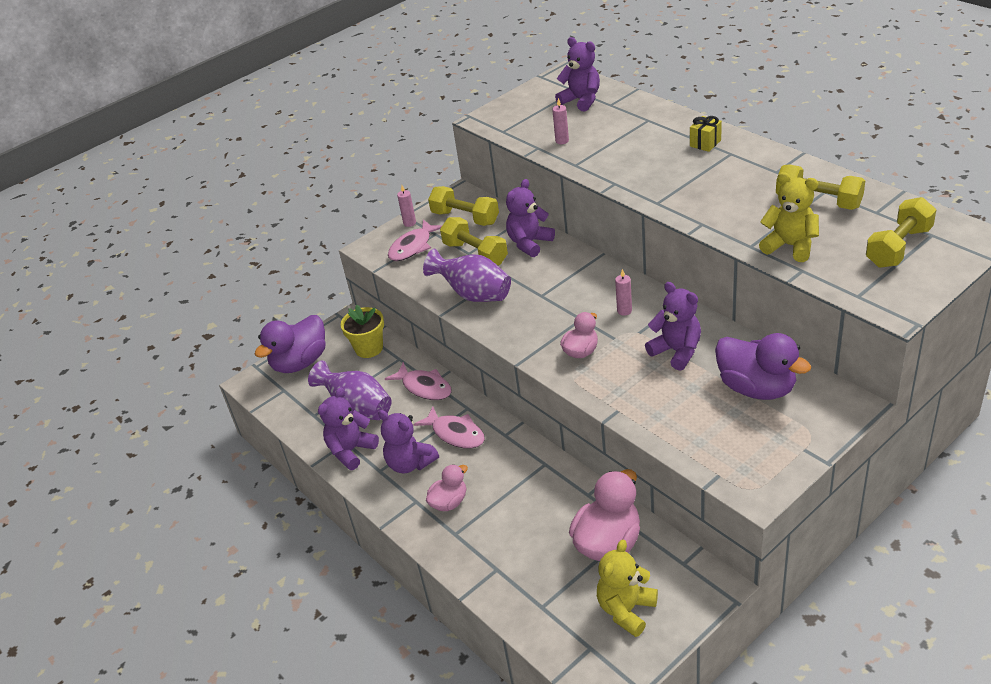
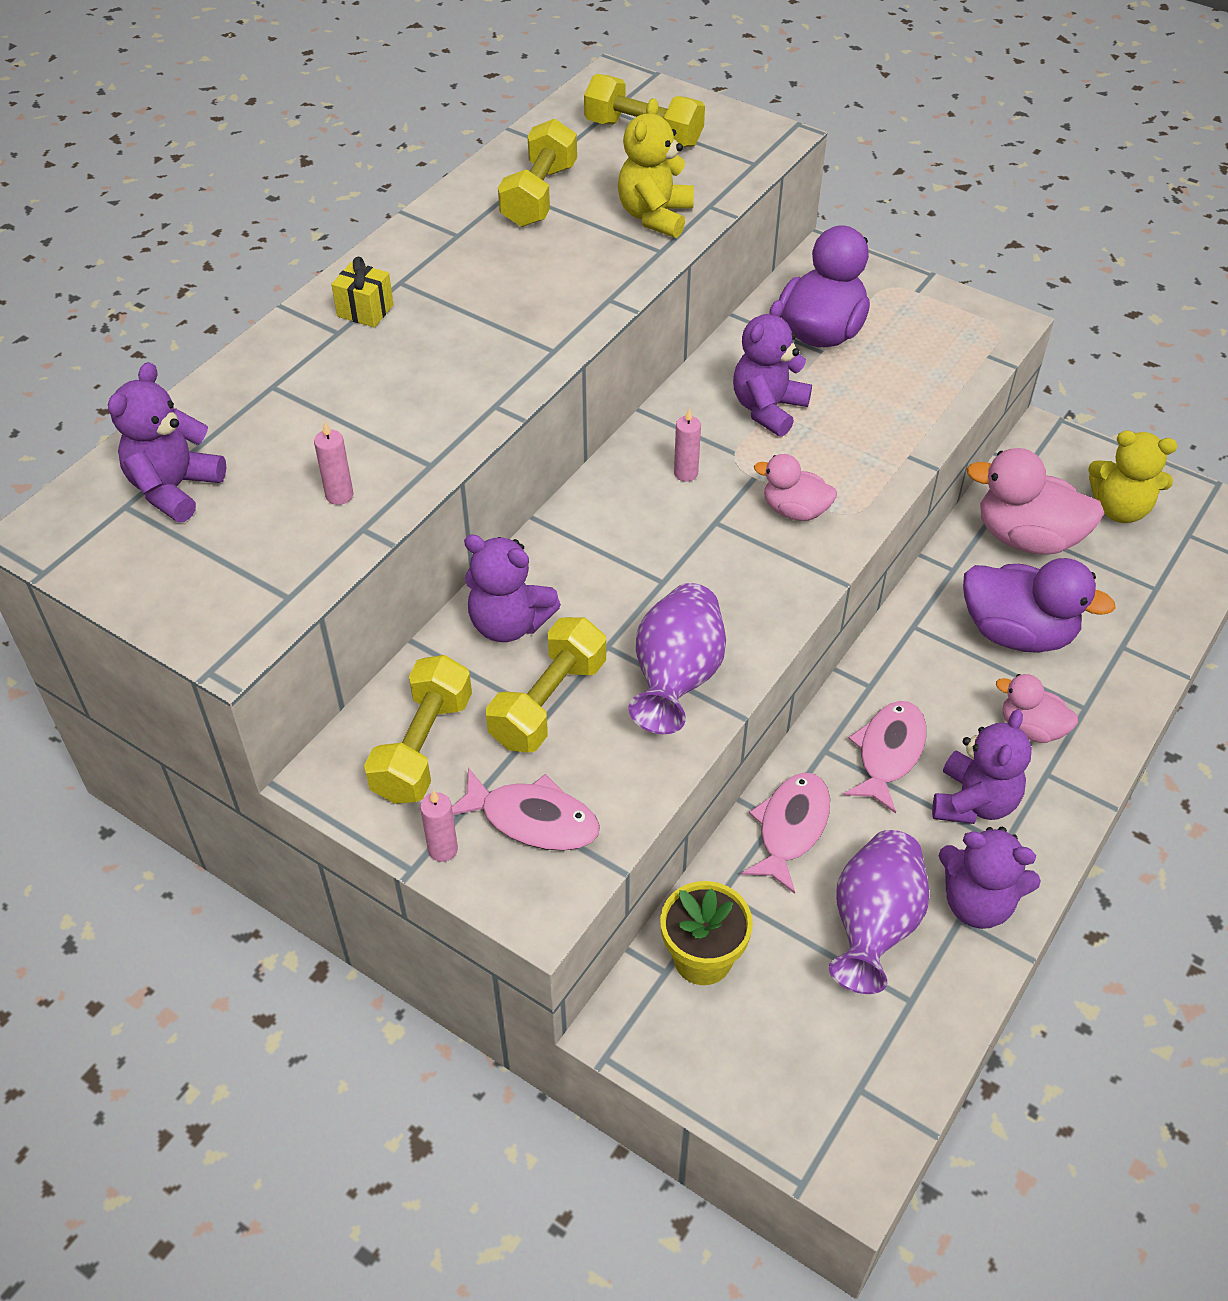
camera: 110 degrees left, 10 degrees up
(300, 362) = (771, 1086): purple duck -> purple duck (1017, 633)

